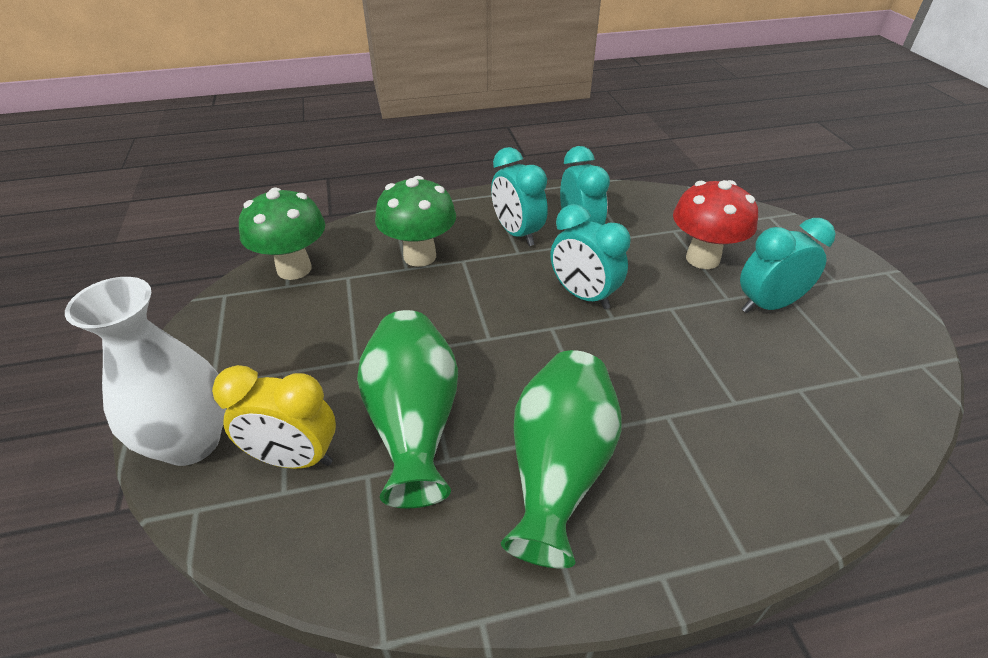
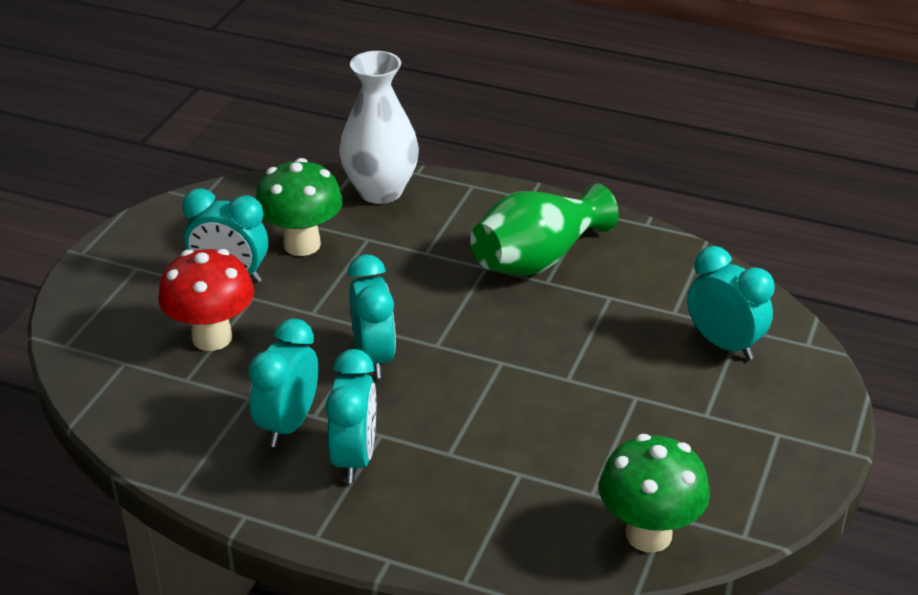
camera: 145 degrees left, 5 degrees down
(191, 442) = (805, 391): white vase -> white vase (380, 191)
(294, 458) = (724, 344): yellow clock -> turquoise clock
(413, 423) = (618, 328): green vase -> none
(420, 256) = (492, 482): green mushroom -> green mushroom (302, 244)

